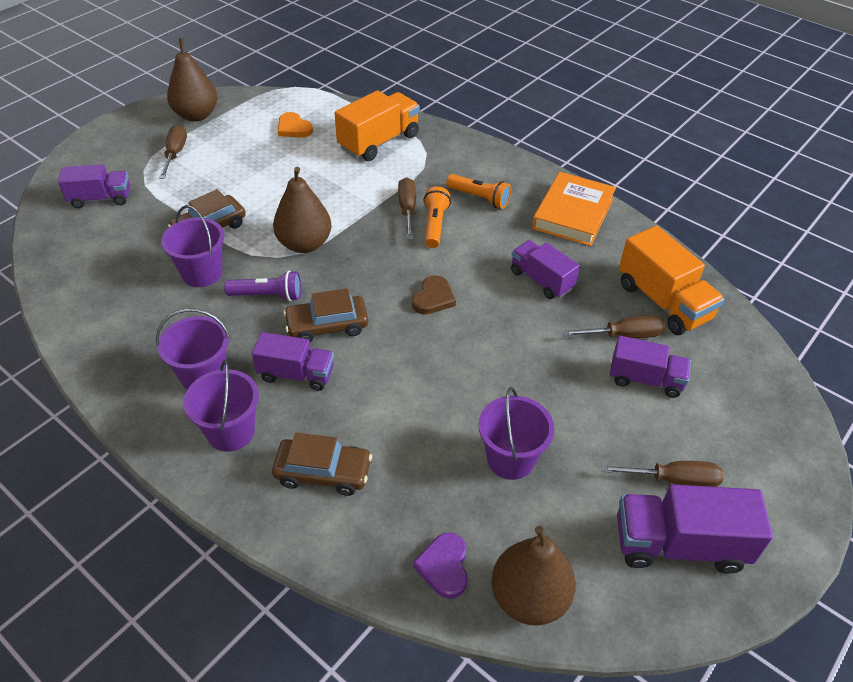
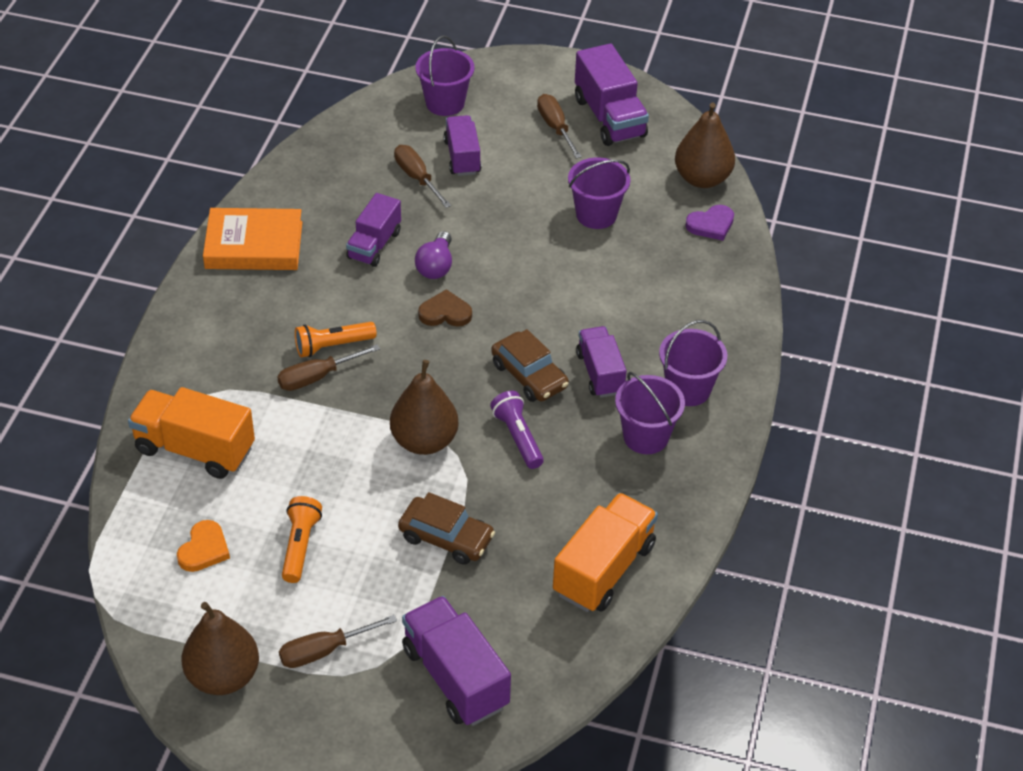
camera: 115 degrees left, 0 degrees up
(101, 199) = (455, 677): purple truck -> purple truck, size x1.51
(202, 273) = (519, 507): purple bucket -> purple bucket (445, 103)
(323, 472) = (684, 316): brown car -> none
(479, 198) = (264, 324): orange flashlight -> orange flashlight (300, 546)
(494, 310) = (436, 266): none -> purple light bulb
(663, 301) = (357, 161): orange truck -> orange truck (604, 569)

